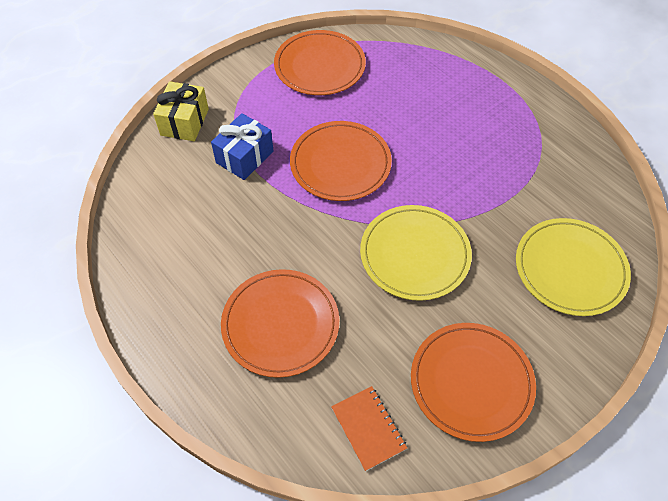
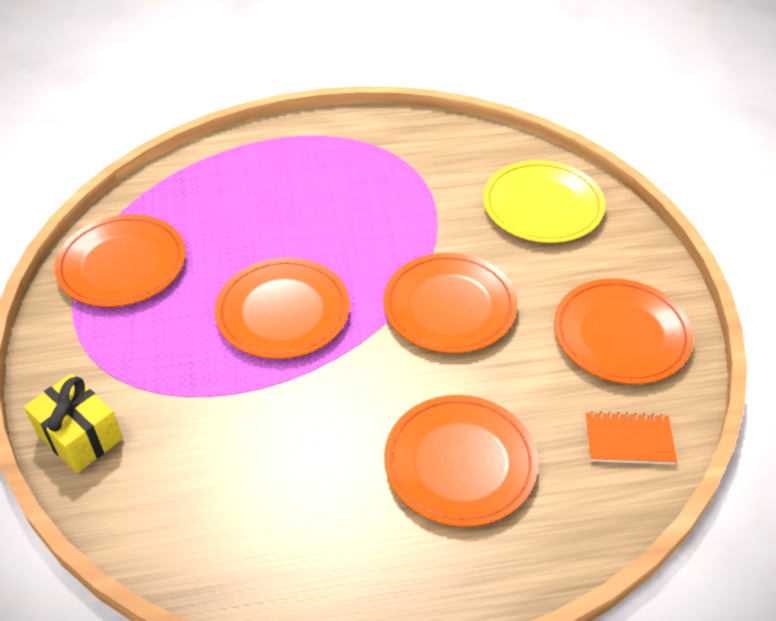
camera: 60 degrees left, 10 degrees down
(244, 157) = (195, 396): blue gift -> none
(415, 254) = (449, 307): yellow plate -> orange plate

